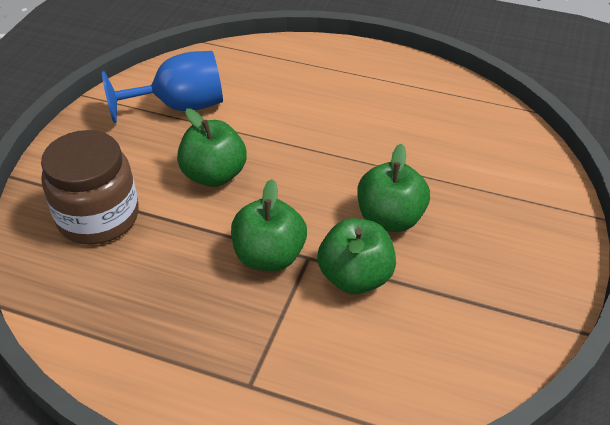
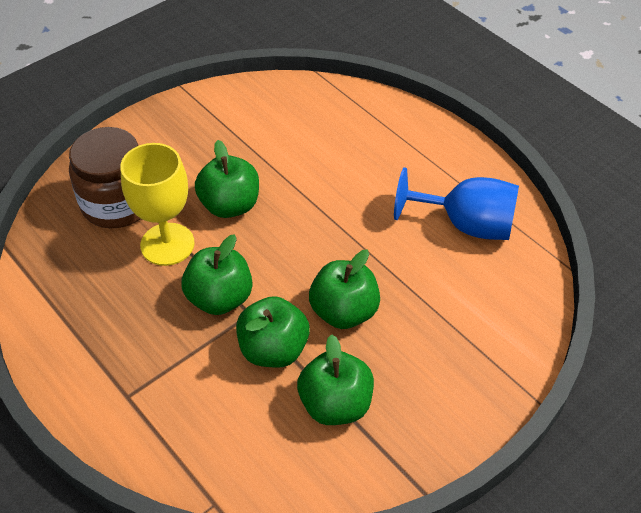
camera: 30 degrees right, 5 degrees up
(179, 232) = (167, 244): none -> yellow goblet
(180, 106) = (249, 128): blue goblet -> blue goblet (466, 224)
(447, 296) = (335, 404): none -> green apple

